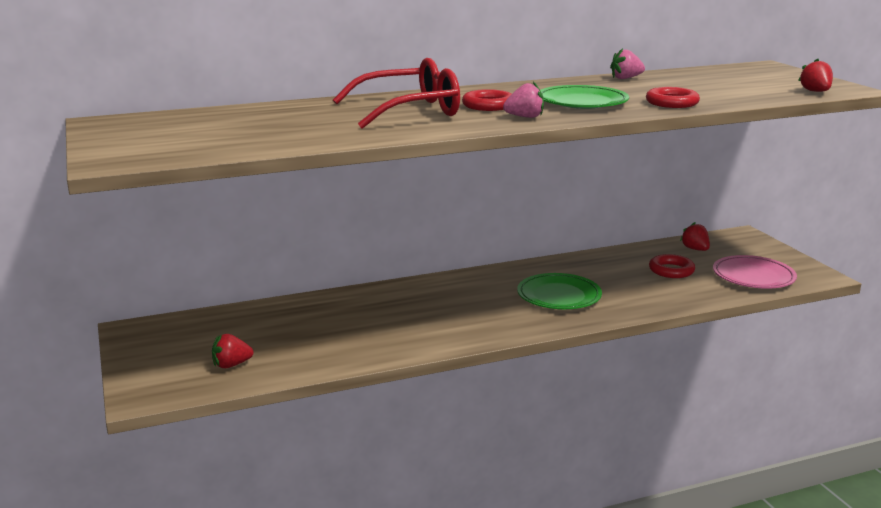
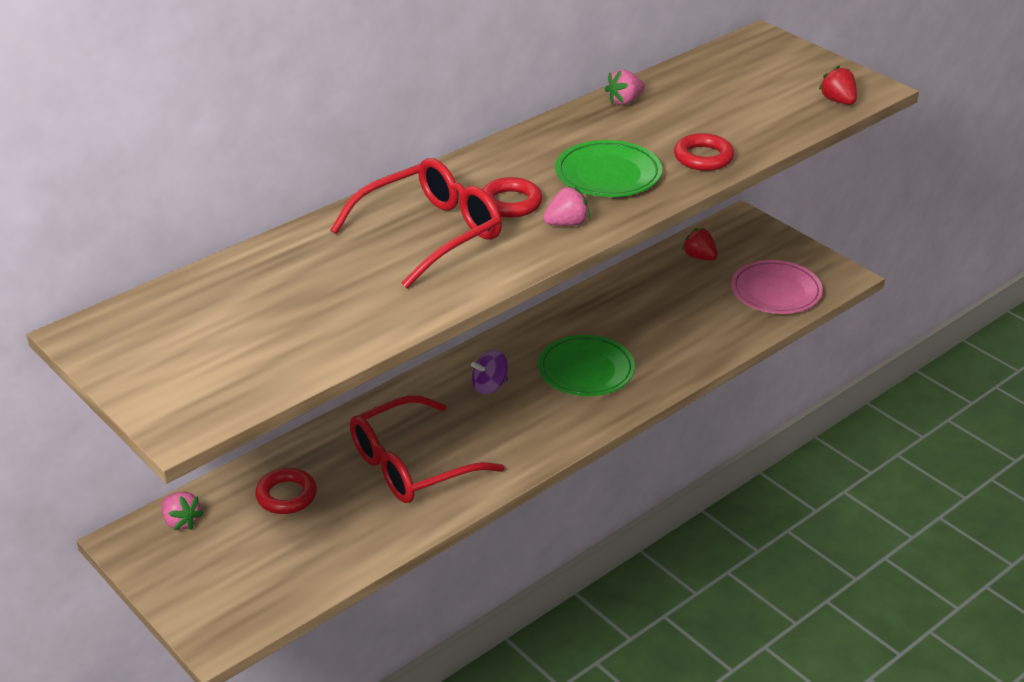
camera: 20 degrees left, 15 degrees up
(178, 326) = (181, 522): none -> pink strawberry
(231, 365) = (285, 566): red strawberry -> none
(377, 325) = (411, 465): none -> red glasses
(473, 292) = (489, 386): none -> purple spinning top
(671, 270) = (687, 300): red ring -> red ring (286, 495)

